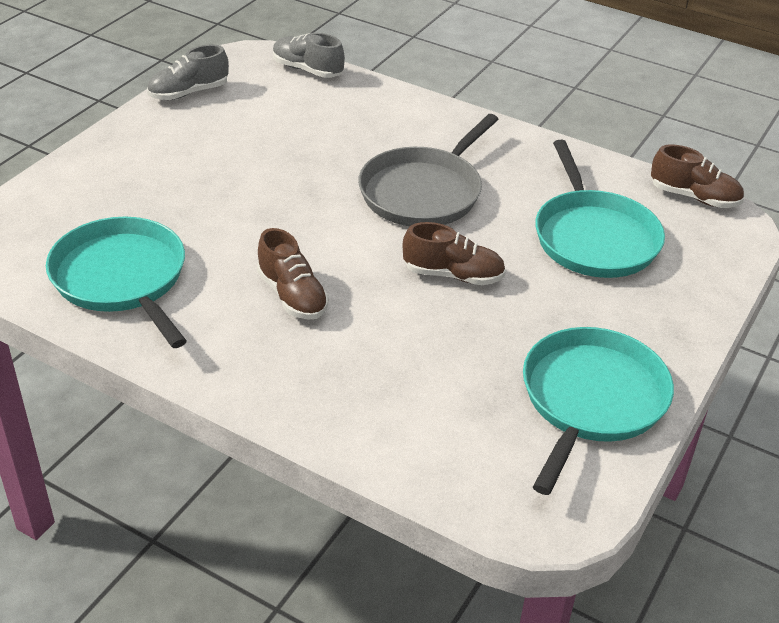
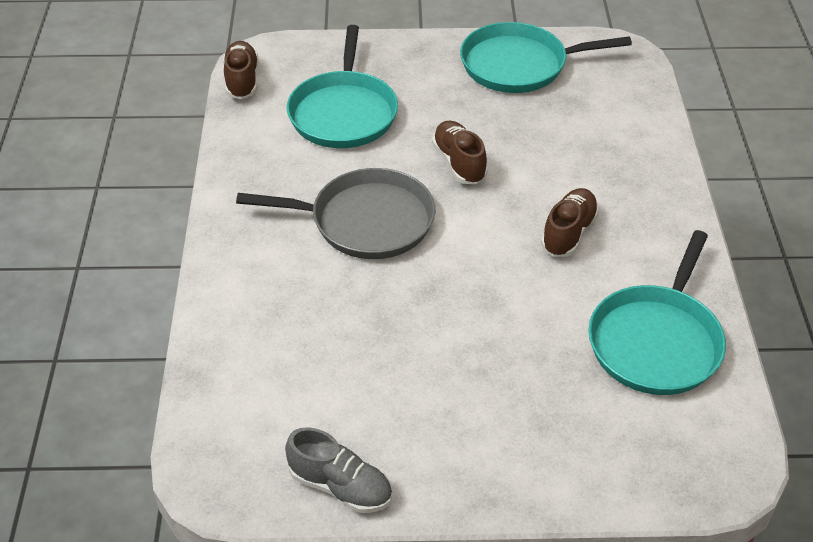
camera: 120 degrees left, 5 degrees up
(307, 70) = (209, 408): grey shoe -> none
(593, 237) = (343, 112): turquoise pan -> turquoise pan turned 135 degrees clockwise

